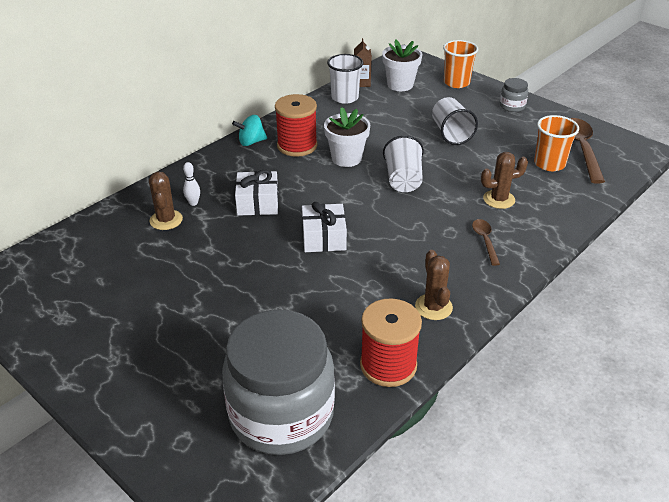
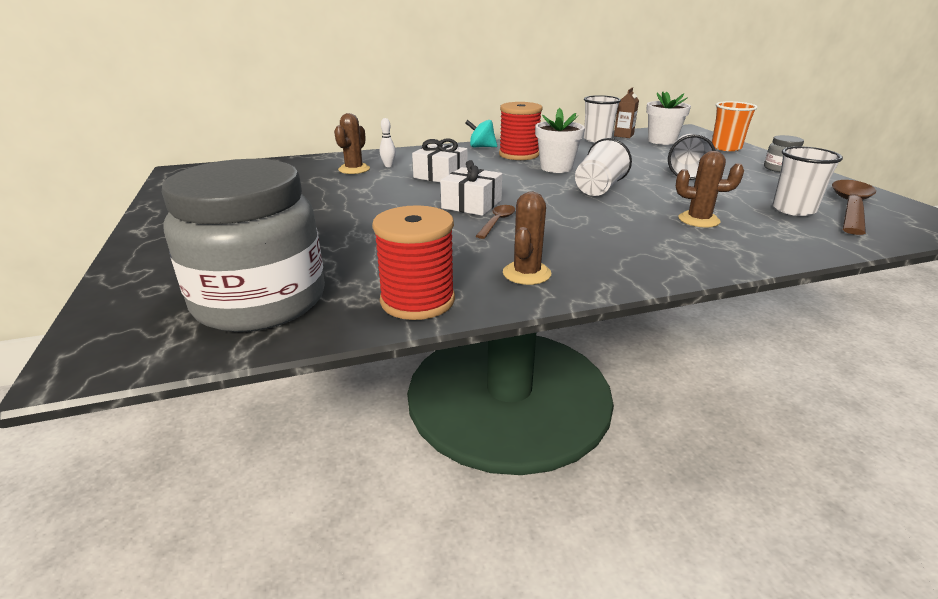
camera: 30 degrees right, 10 degrees down
(485, 241) = (648, 243): brown spoon -> brown spoon (497, 222)
(549, 164) = (793, 209): orange cup -> white cup

